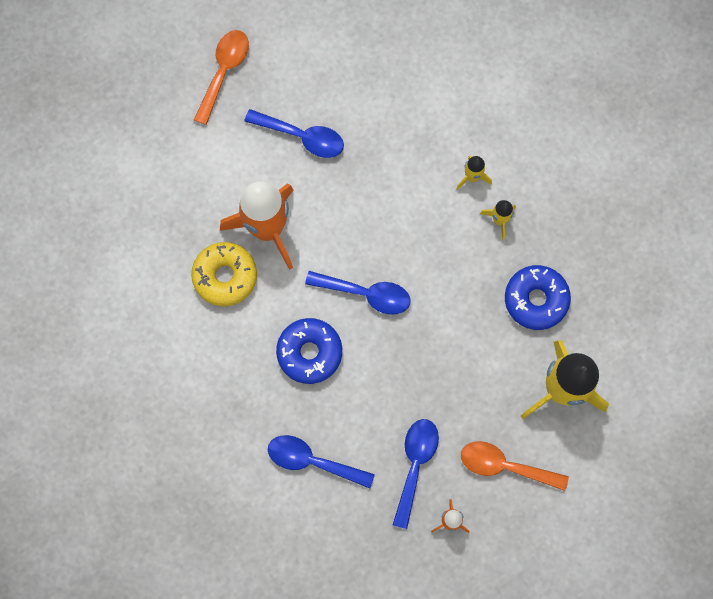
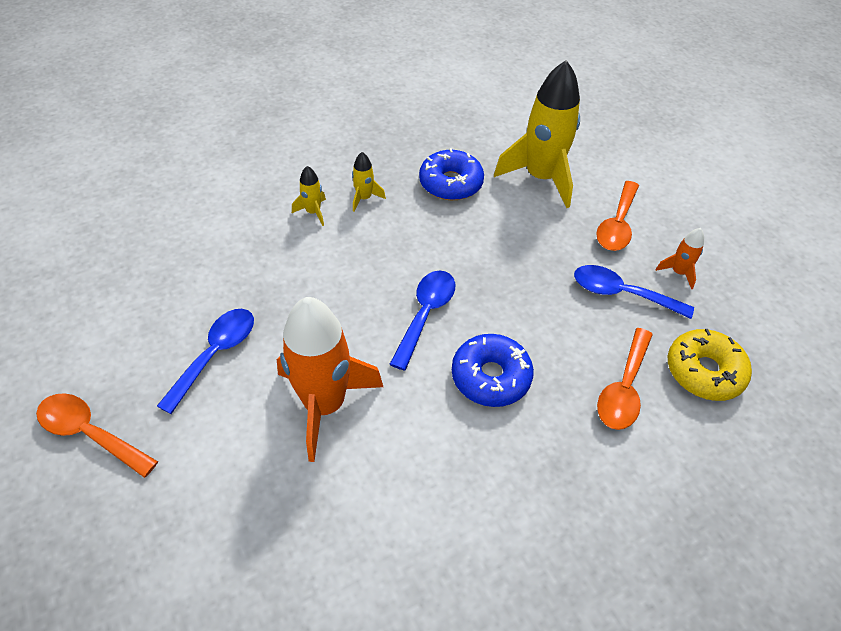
camera: 85 degrees left, 25 degrees down
(225, 276) = (379, 461): yellow donut -> yellow donut (704, 371)
(312, 461) = (623, 388): blue spoon -> orange spoon

